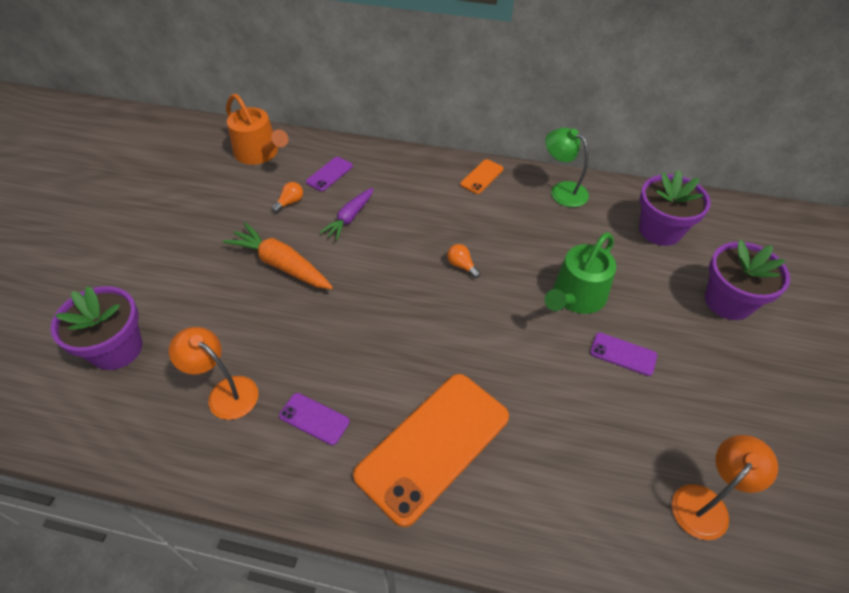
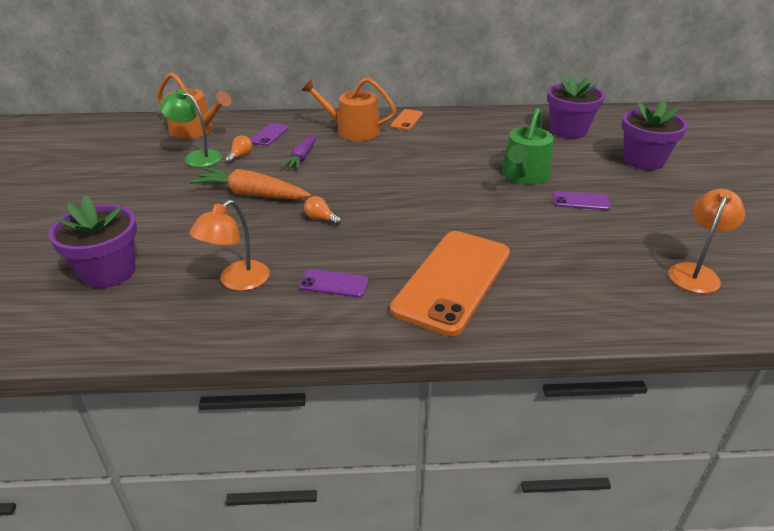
camera: 15 degrees left, 15 degrees down
(225, 392) = (237, 282): orange lamp -> orange lamp turned 75 degrees counterclockwise
(417, 184) = (352, 131): none -> orange watering can
(461, 266) = (417, 172): orange light bulb -> orange light bulb (321, 219)
(562, 190) = (478, 119): green lamp -> green lamp (197, 157)

